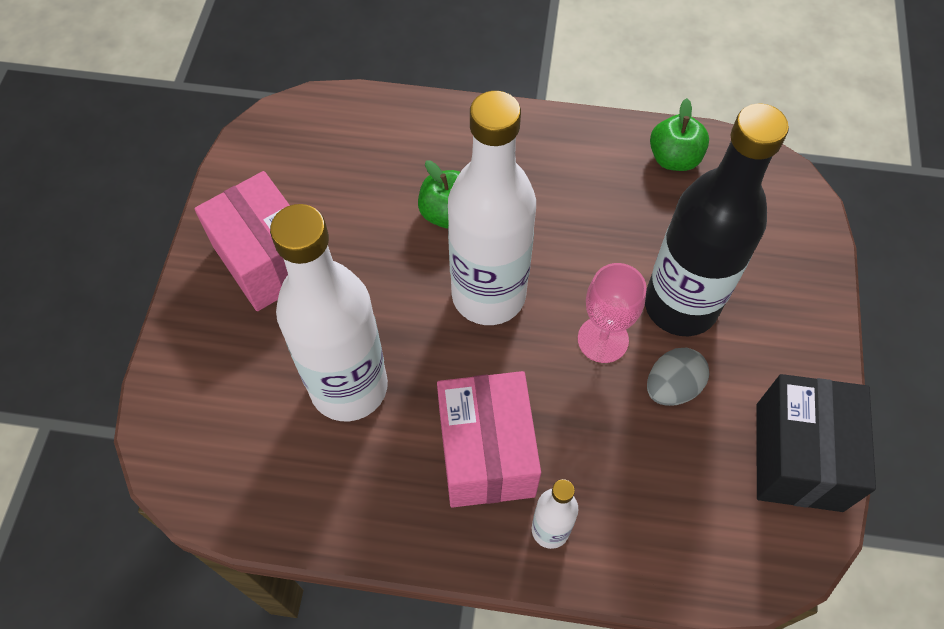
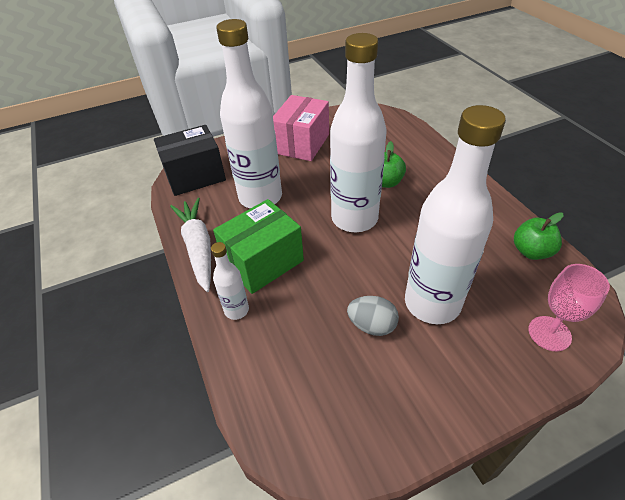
camera: 60 degrees right, 15 degrees down
(393, 527) = (198, 247): none -> white carrot
(486, 453) = (263, 262): pink box -> green box
(603, 339) = (373, 277): pink goblet -> pink goblet (549, 333)
(680, 305) = (432, 303): black bottle -> white bottle
(798, 456) = (383, 426): black box -> black box (195, 176)

